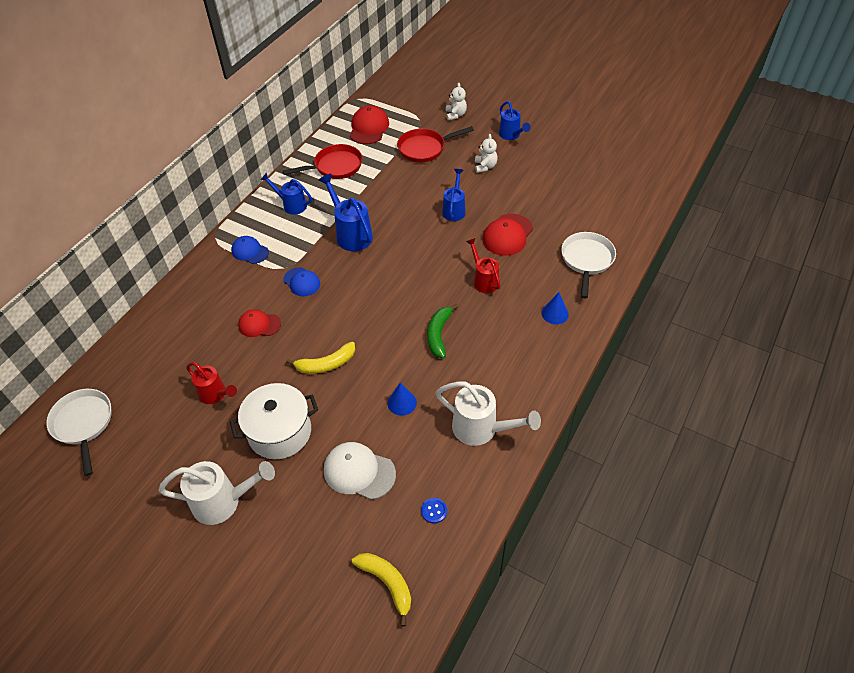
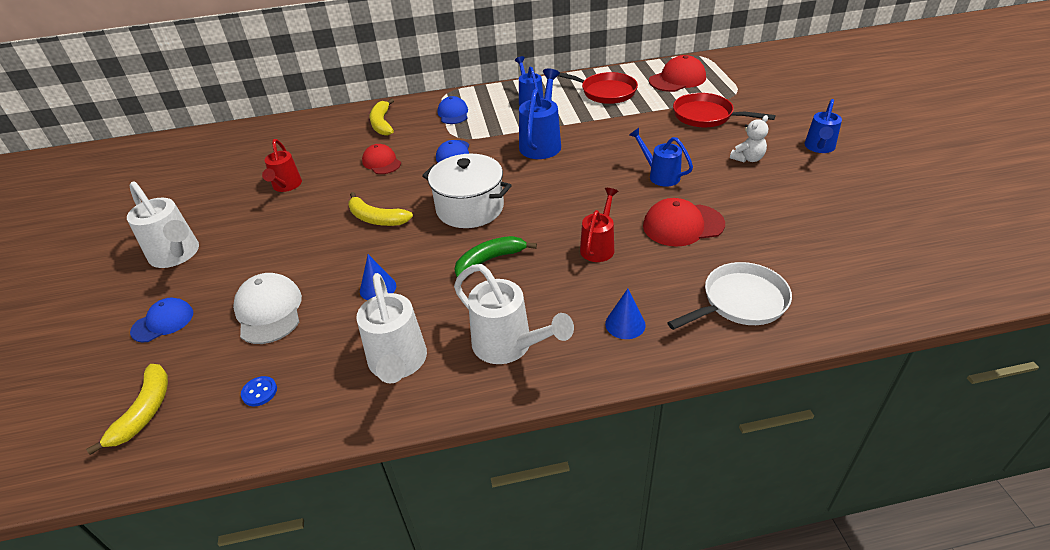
camera: 50 degrees right, 10 degrees down
(83, 424) = (205, 151): white pan -> none
(205, 296) = (382, 124): none -> yellow banana
(280, 432) = (276, 239): white pot -> white pot (470, 208)
(300, 540) = (163, 322): none -> blue cap
(454, 210) = (660, 175): blue watering can -> blue watering can turned 105 degrees counterclockwise
(455, 115) = (780, 105): white teddy bear -> none
(519, 371) = (508, 346): none -> white watering can

